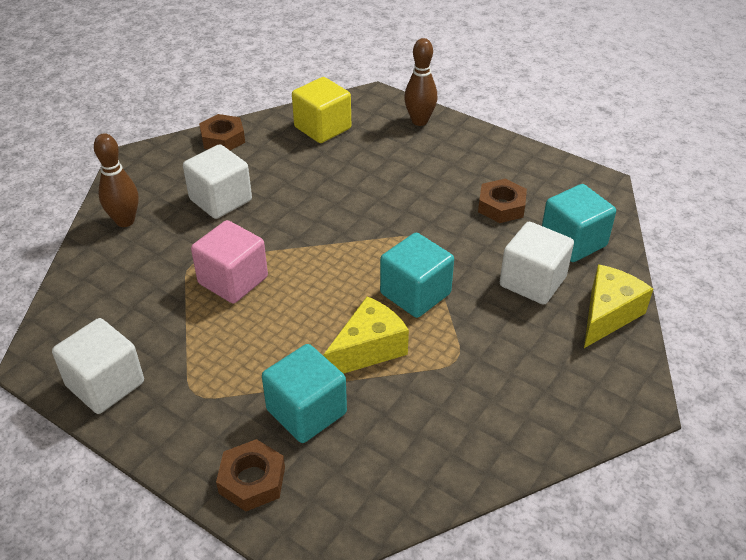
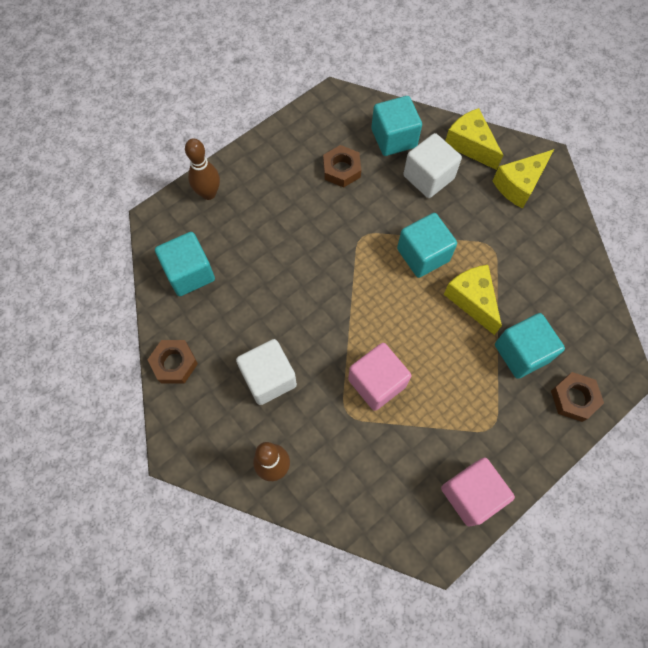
camera: 75 degrees left, 25 degrees up
(105, 384) = (471, 494): white cube -> pink cube
(322, 128) = (189, 273): yellow cube -> turquoise cube
(572, 376) = (519, 185): none -> yellow cheese

